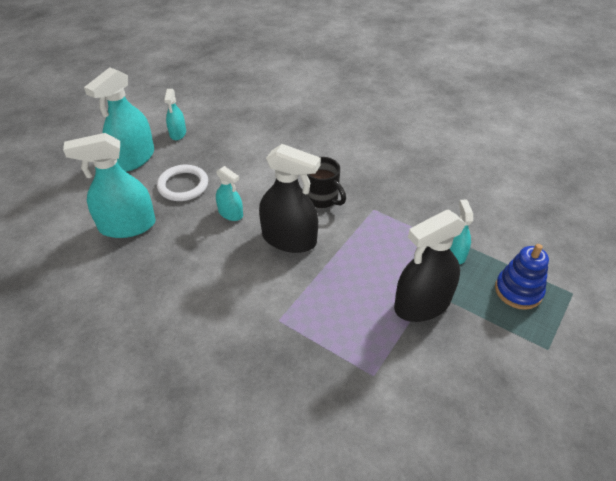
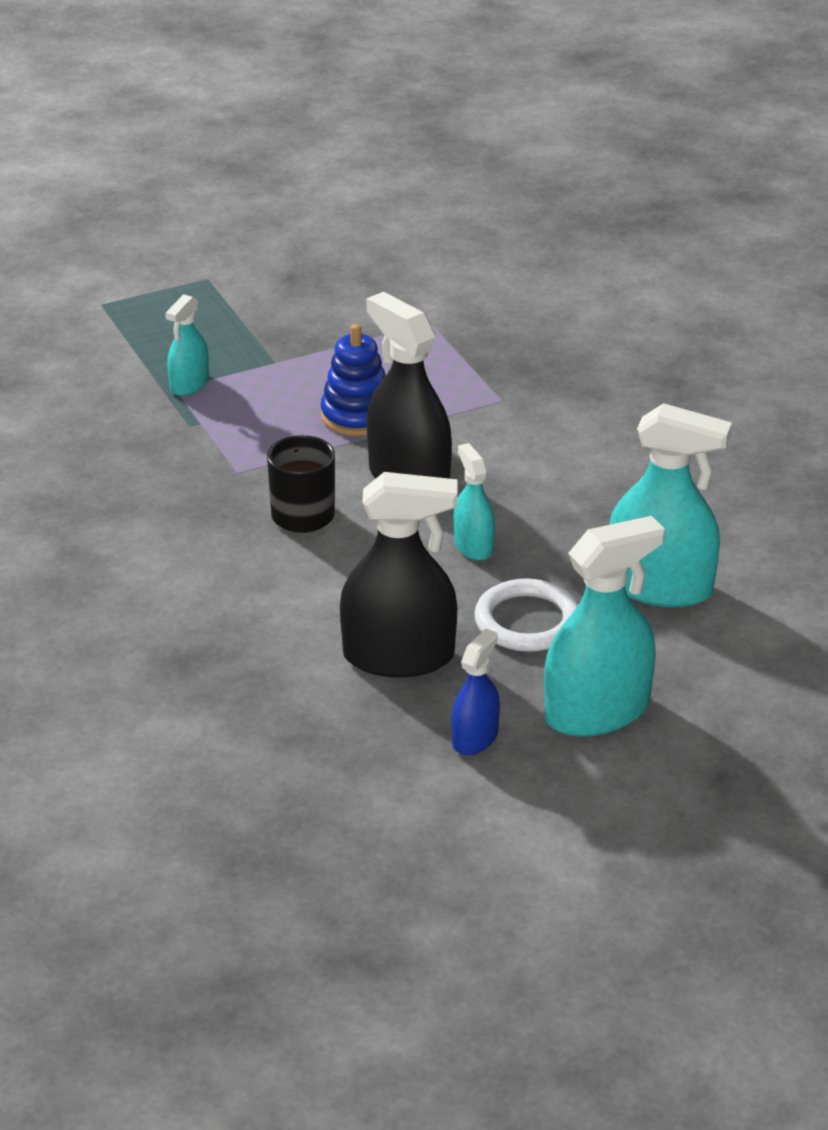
camera: 150 degrees left, 10 degrees down
(178, 133) = (475, 738): turquoise spray bottle -> blue spray bottle
(422, 304) = (301, 355): black spray bottle -> black spray bottle (398, 656)
(518, 291) = (164, 326): blue stacking toy -> blue stacking toy (357, 416)

